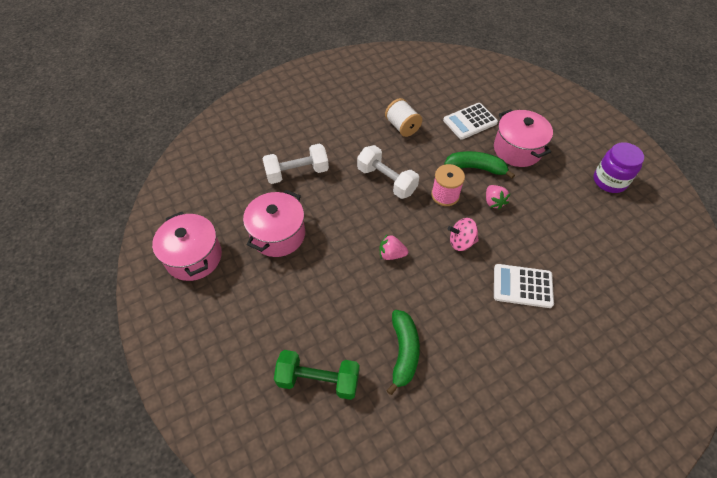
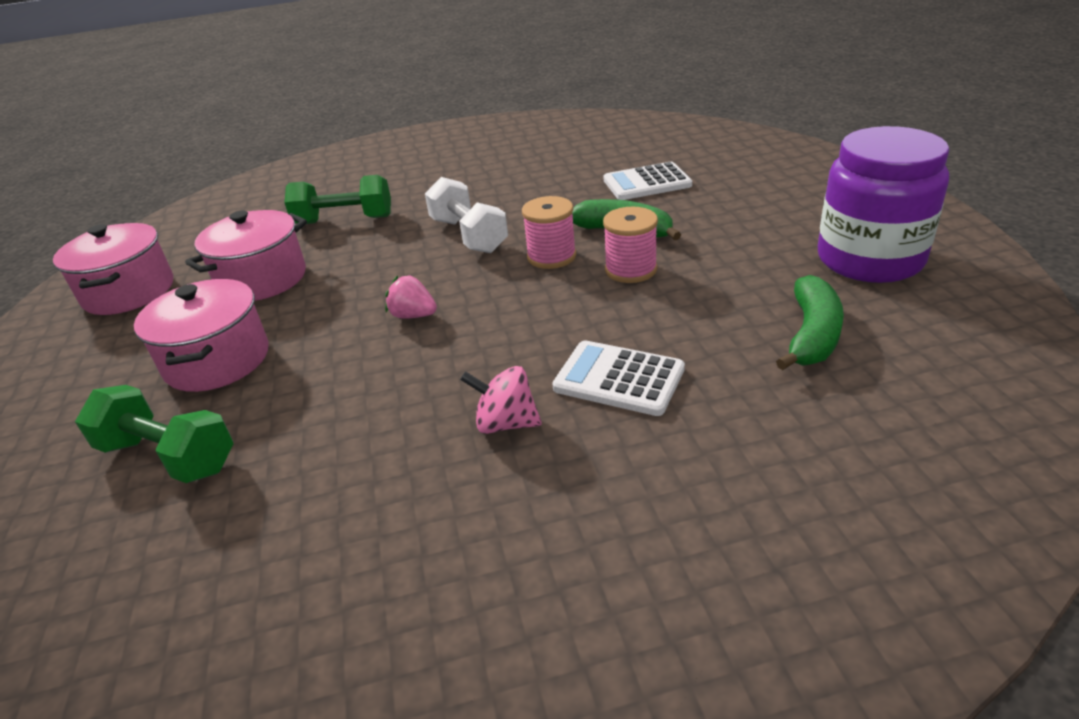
camera: 20 degrees right, 20 degrees down
(297, 173) = (344, 220): white dumbbell -> green dumbbell
(402, 127) = (534, 184): white spool -> none
(403, 352) = (337, 441): green banana -> green banana (812, 335)
(461, 242) = (541, 312): pink spinning top -> pink spinning top (505, 423)
(493, 202) = (631, 270): pink strawberry -> pink spool
(517, 149) = (710, 215): pink pot -> pink pot (217, 360)
(609, 181) = (869, 259): purple jar -> purple jar, size x1.55

